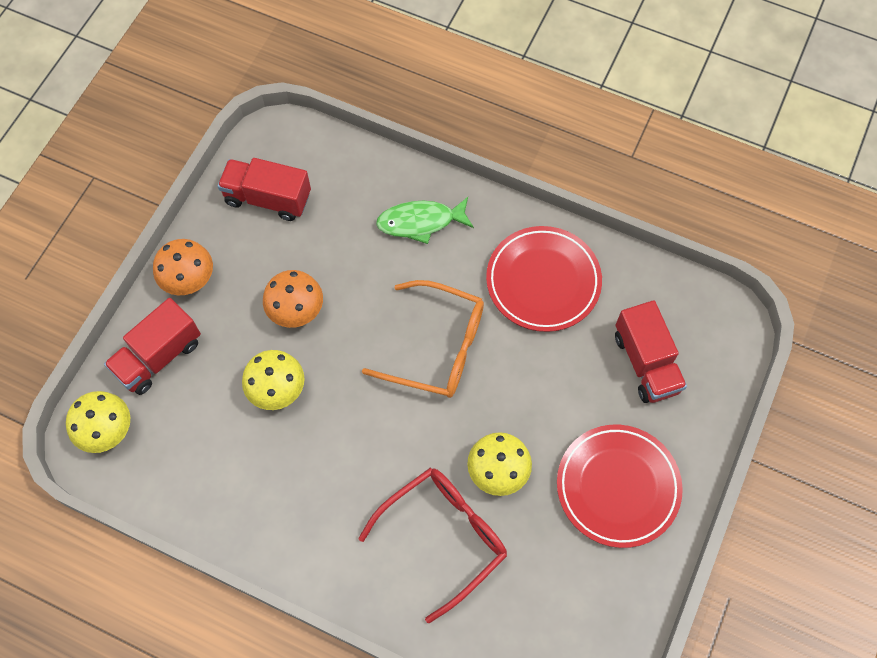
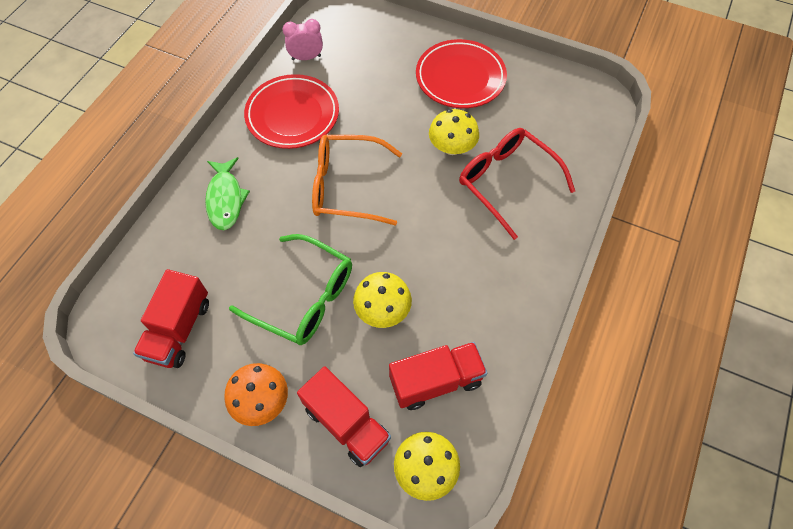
camera: 90 degrees left, 5 degrees down
(296, 310) = (304, 298): orange mushroom -> green glasses
(437, 347) = (347, 186): orange glasses -> orange glasses turned 105 degrees counterclockwise
(639, 291) = (306, 58): none -> pink clock
(646, 363) = (365, 57): red truck -> red truck (436, 381)

